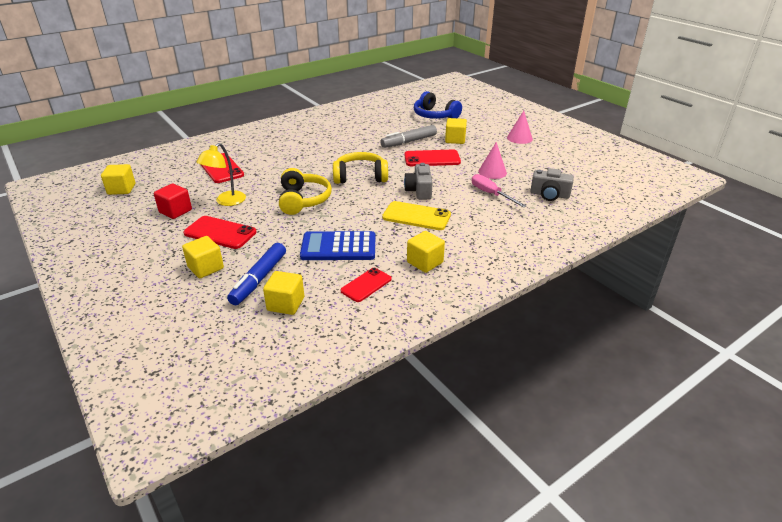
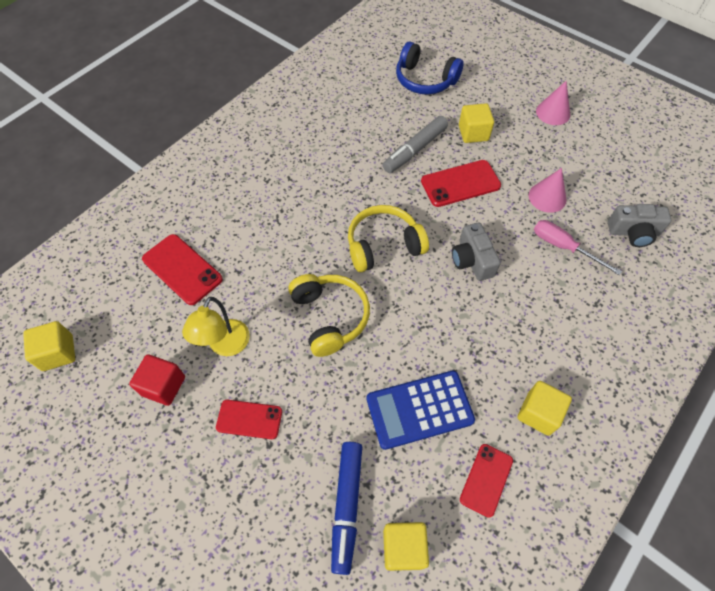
camera: 15 degrees left, 25 degrees up
(206, 268) = (265, 502): yellow cube -> none
(220, 233) = (249, 419): red phone -> red phone, size x0.67
(416, 216) = (490, 318): yellow phone -> none

